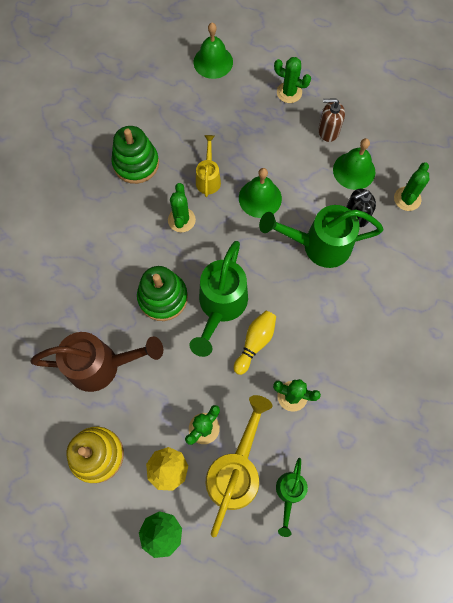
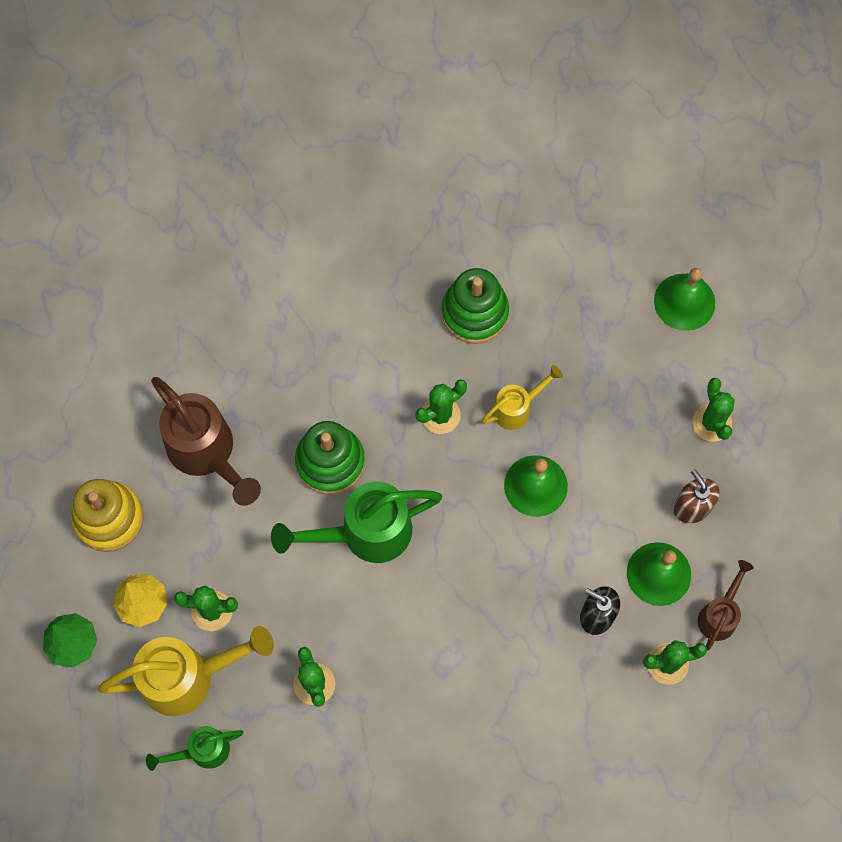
camera: 55 degrees right, 0 degrees up
(255, 342) = (348, 601): yellow bowling pin -> none
(318, 245) = (523, 595): green watering can -> none
(397, 156) = (720, 614): none -> brown watering can

